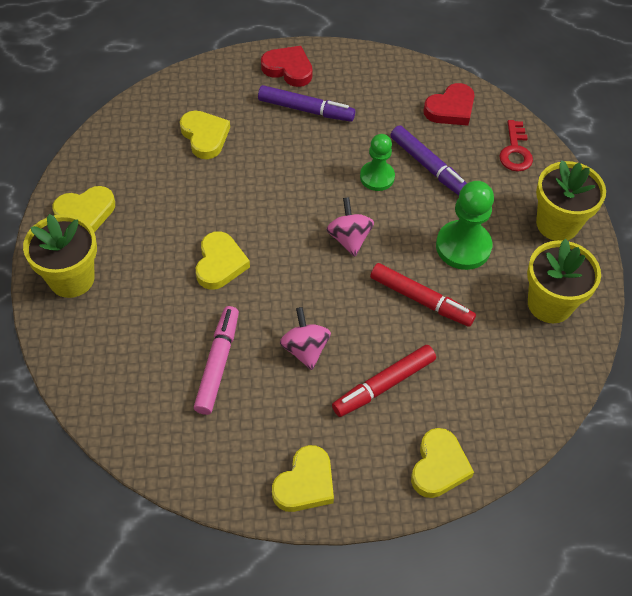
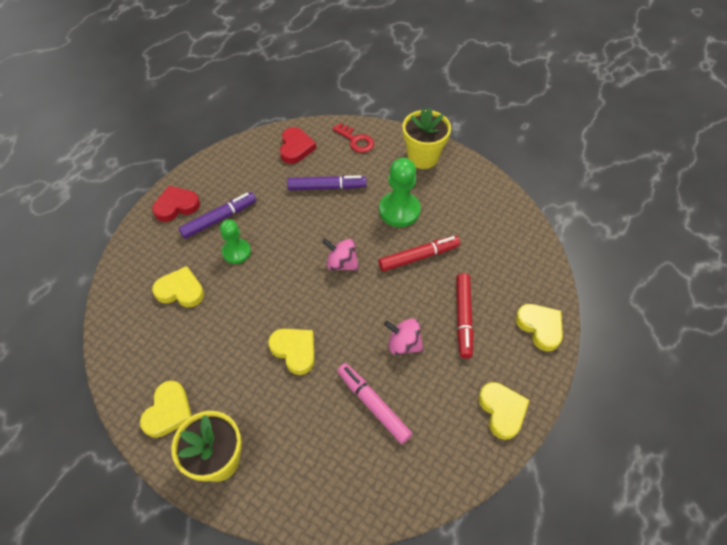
camera: 50 degrees left, 0 degrees up
(377, 177) = (309, 217): green pawn -> green pawn (236, 252)
(550, 304) = (472, 198): yellow flower pot -> none

